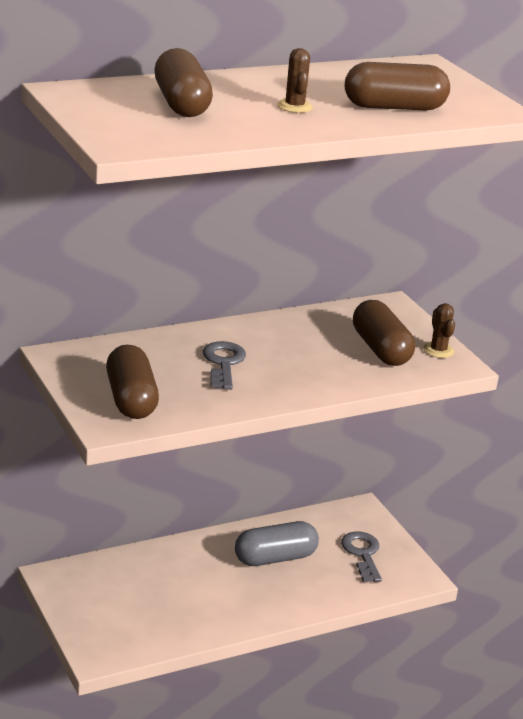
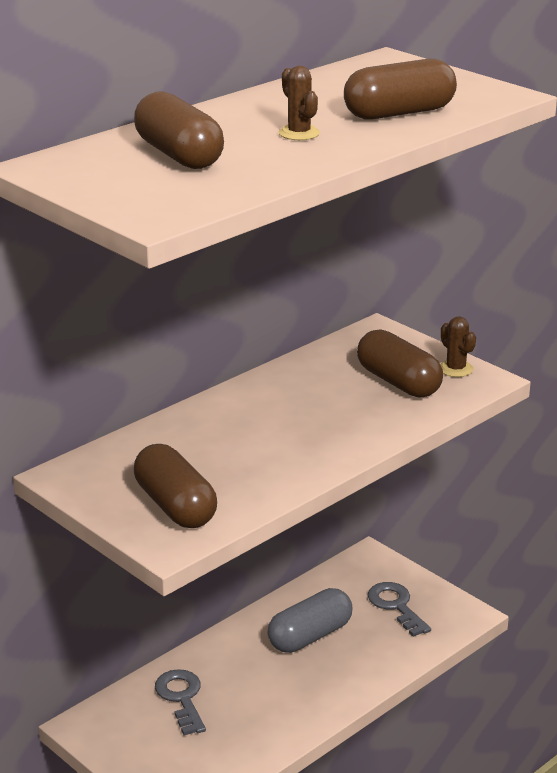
camera: 15 degrees left, 0 degrees up
(223, 363) = (248, 439): grey key -> grey key (181, 698)

